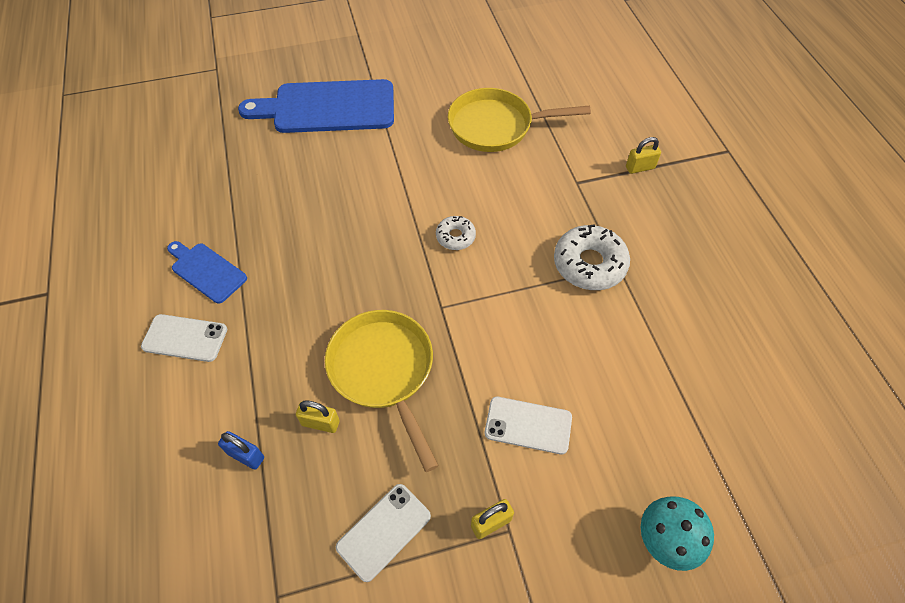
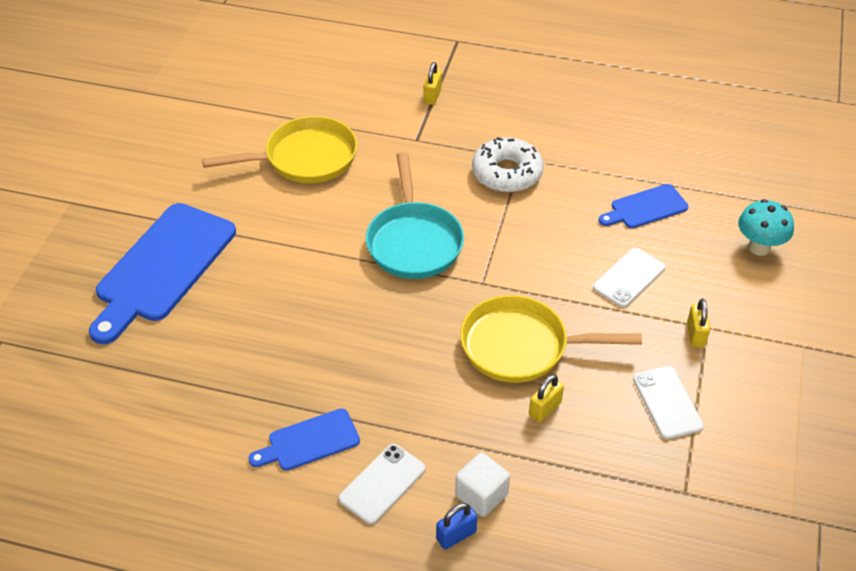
camera: 60 degrees left, 10 degrees down
(202, 415) = (481, 495): none -> white cube
(246, 455) = (544, 473): blue padlock -> blue padlock (456, 535)
(455, 237) = (413, 241): white donut -> turquoise pan
(496, 126) = (305, 158): yellow pan -> yellow pan turned 135 degrees counterclockwise
(636, 400) = (645, 208): none -> blue cutting board

